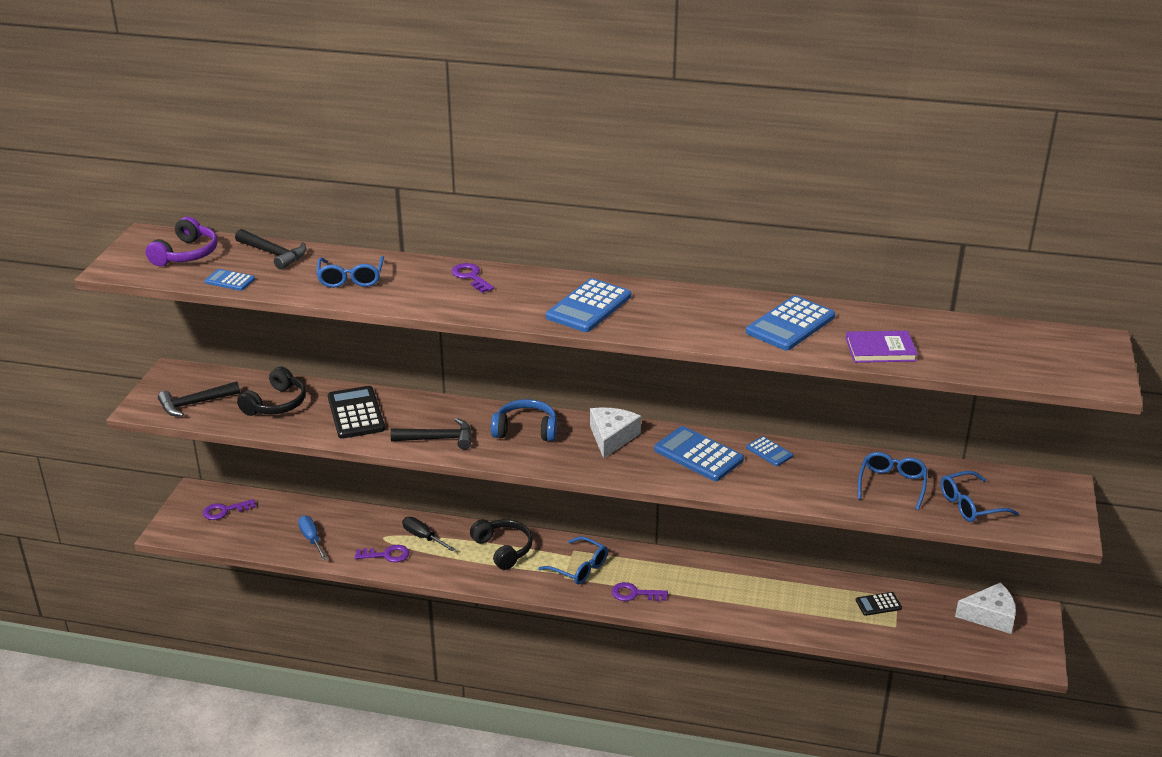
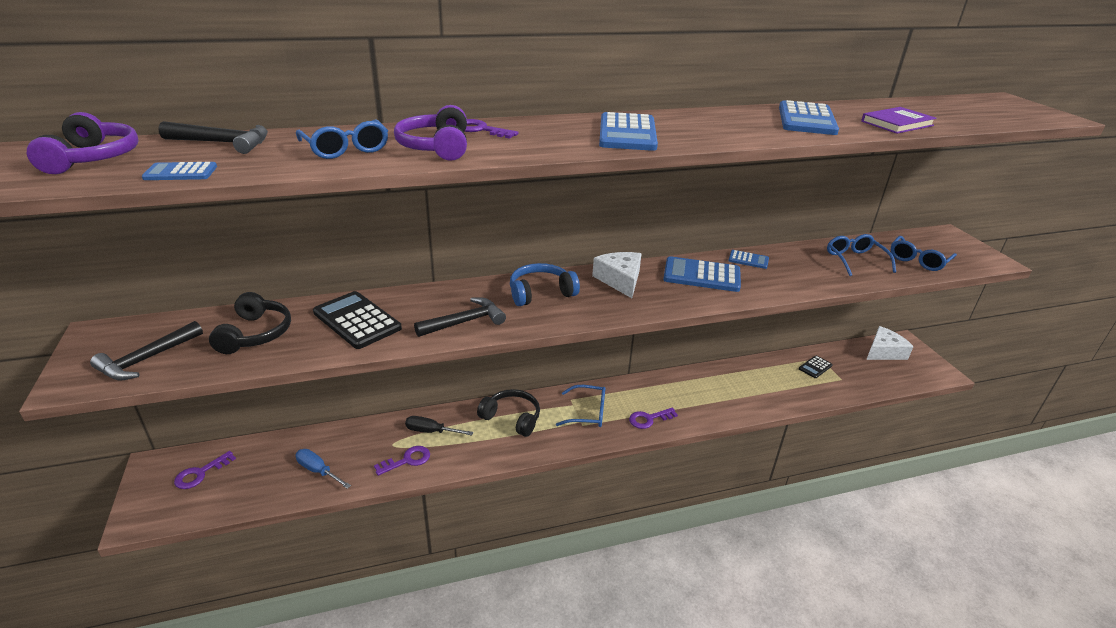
camera: 30 degrees left, 0 degrees up
(416, 290) = (436, 147): none -> purple headphones

